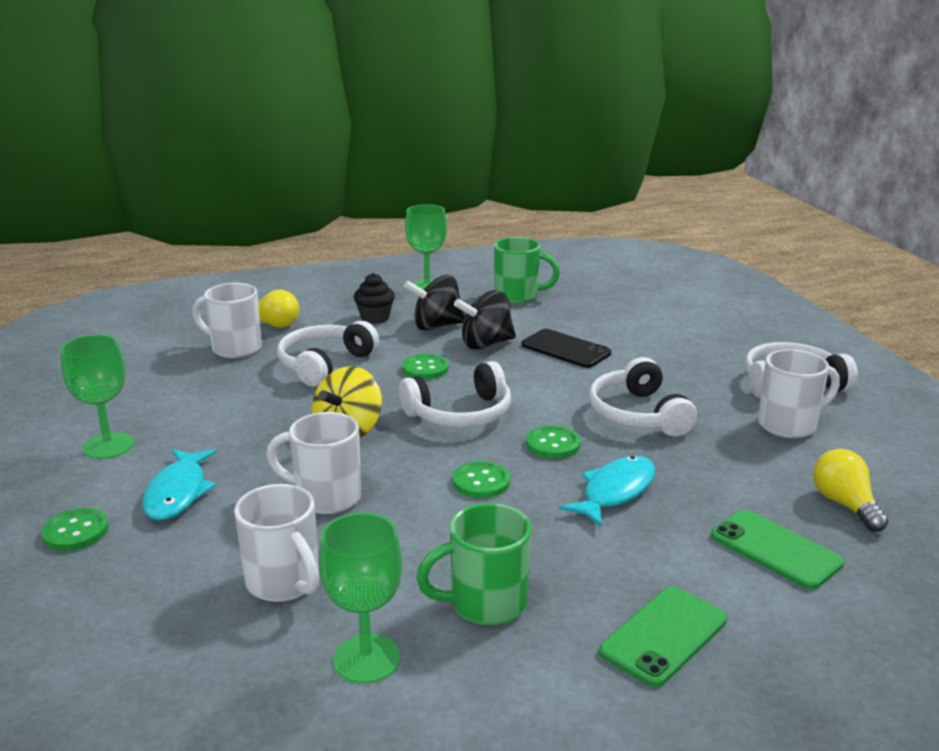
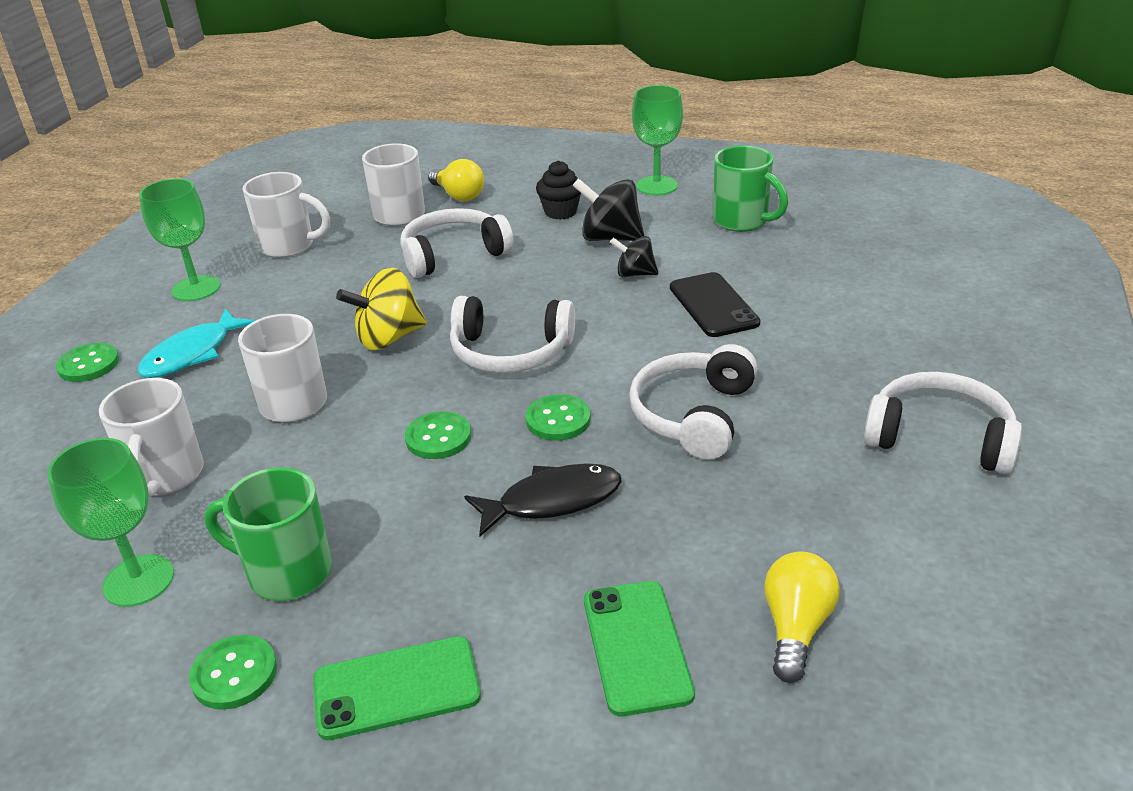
camera: 35 degrees right, 10 degrees up
(425, 368) = (539, 287): green button -> green button (234, 674)
(486, 344) = (634, 274): black spinning top -> black spinning top, size x0.62
(615, 492) = (552, 501): turquoise fish -> black fish
(789, 425) = (862, 494): white mug -> white mug (289, 246)

